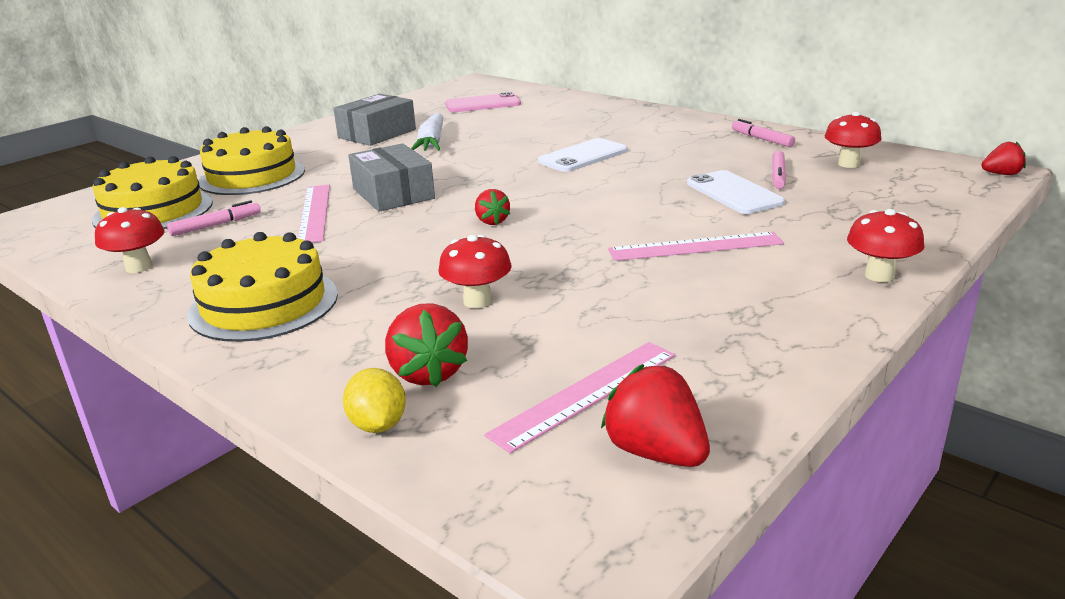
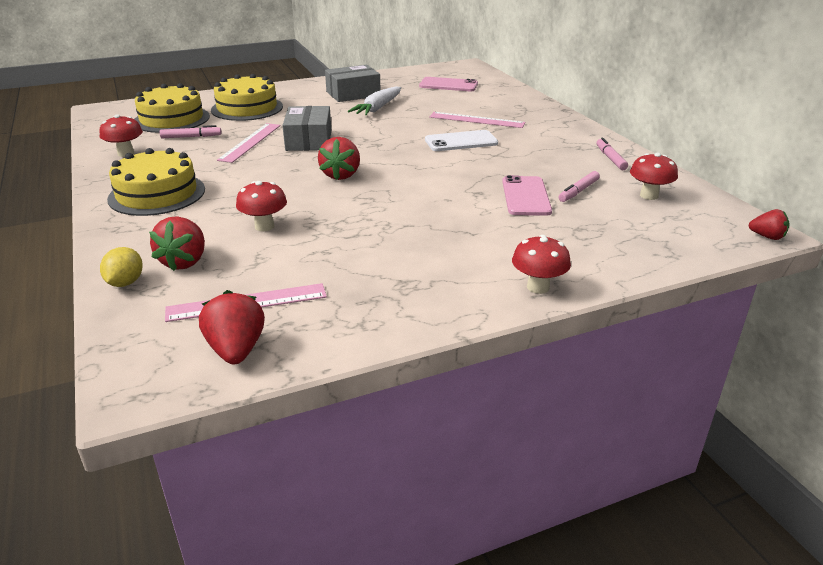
camera: 25 degrees right, 5 degrees up
(492, 221) = (341, 175): red strawberry -> red strawberry, size x1.62
(695, 247) = (442, 229): pink ruler -> pink ruler (476, 120)
(734, 193) = (526, 196): white phone -> pink phone

